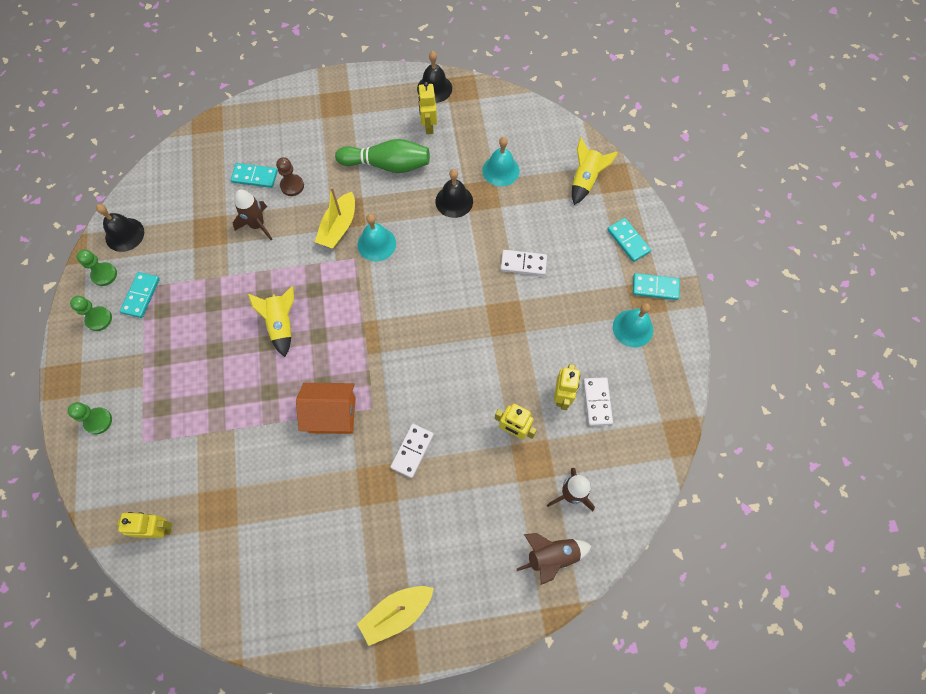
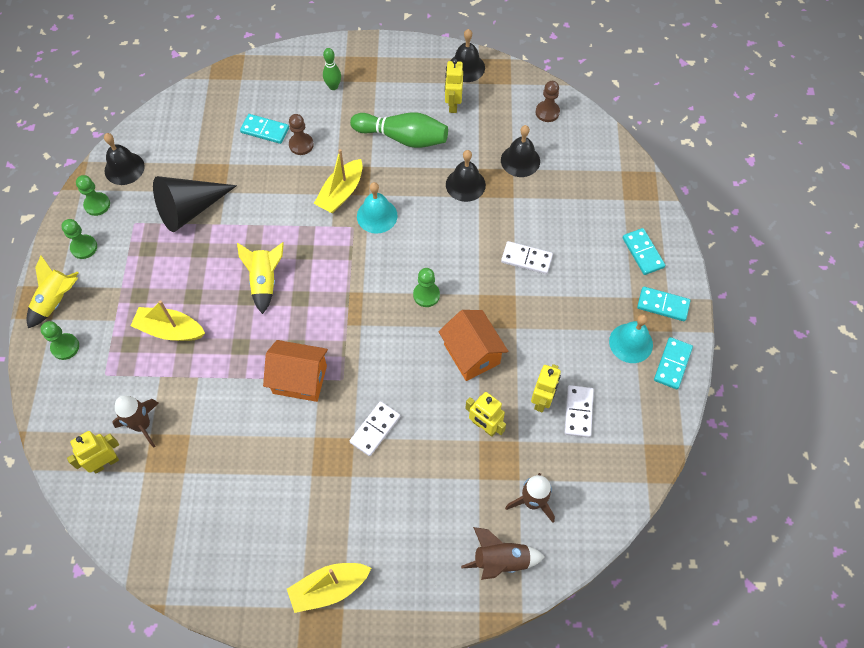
camera: 10 degrees right, 5 degrees down
(141, 296) = (129, 231): turquoise domino -> turquoise domino (672, 364)
(159, 529) = (105, 463): yellow robot -> yellow robot turned 45 degrees counterclockwise
(196, 265) = (190, 209): none -> black cone
(198, 387) = (170, 330): none -> yellow boat
(257, 225) = (258, 179): brown rocket -> brown rocket (142, 425)
(312, 125) = (333, 86): none -> green bowling pin
(437, 313) = (426, 295): none -> green pawn
(489, 363) = (472, 354): none -> orange house
(500, 170) = (520, 160): turquoise bell -> black bell
(517, 120) = (547, 112): none -> brown pawn
(585, 180) = (608, 183): yellow rocket -> yellow rocket (57, 301)

